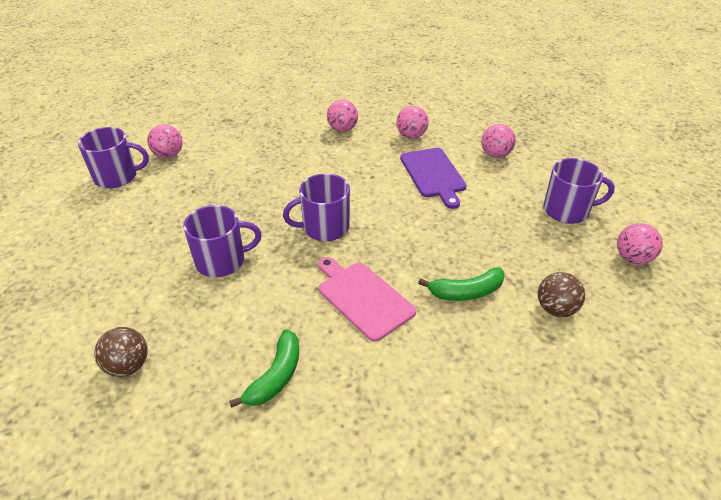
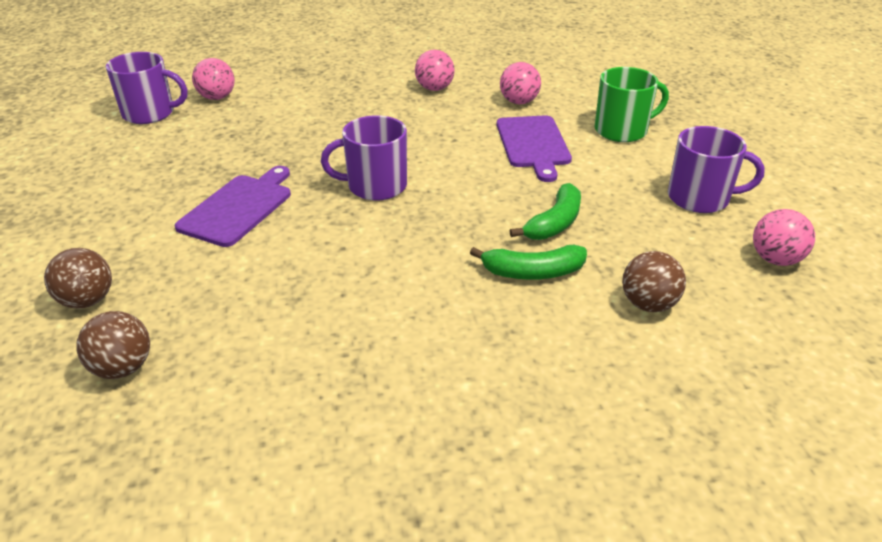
camera: 10 degrees right, 5 degrees down
(179, 424) = (123, 368): none -> brown ball
(222, 261) = (238, 207): purple mug -> purple cutting board
(276, 376) = (258, 333): green banana -> green banana (554, 223)
(362, 298) = (396, 264): pink cutting board -> none
(495, 155) = (622, 130): pink ball -> green mug

